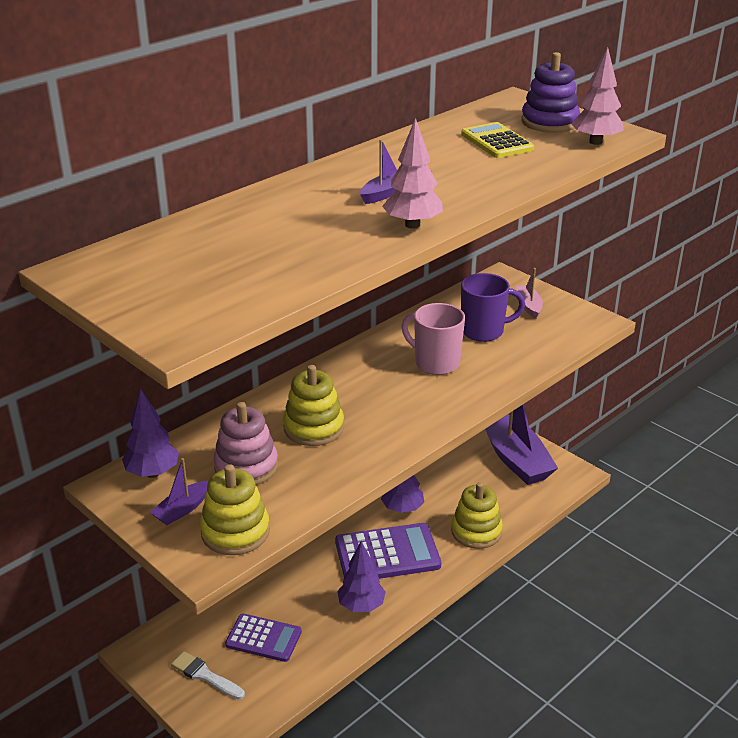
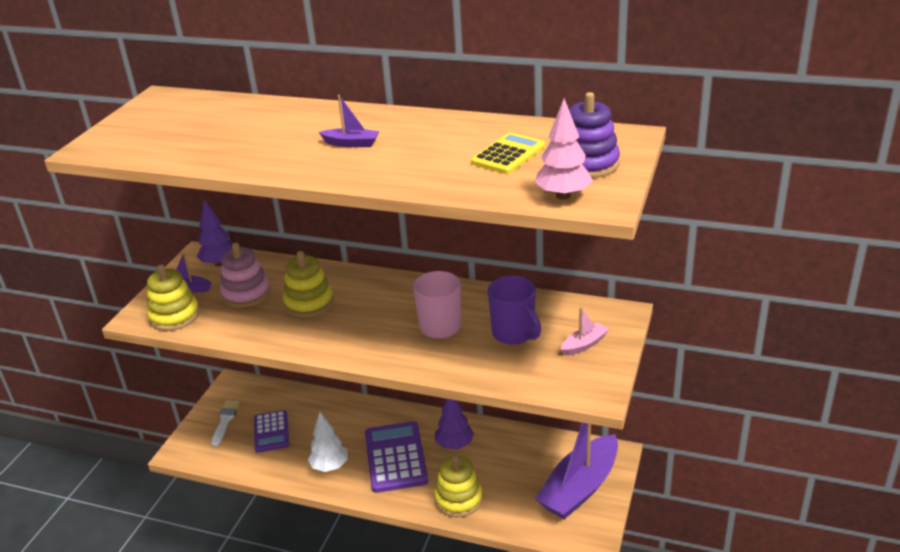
camera: 65 degrees right, 0 degrees up
(361, 606) = (330, 466): purple tree -> white tree
(387, 554) = (395, 457): purple calculator -> purple calculator turned 150 degrees counterclockwise
(412, 225) = (301, 168): pink tree -> none

